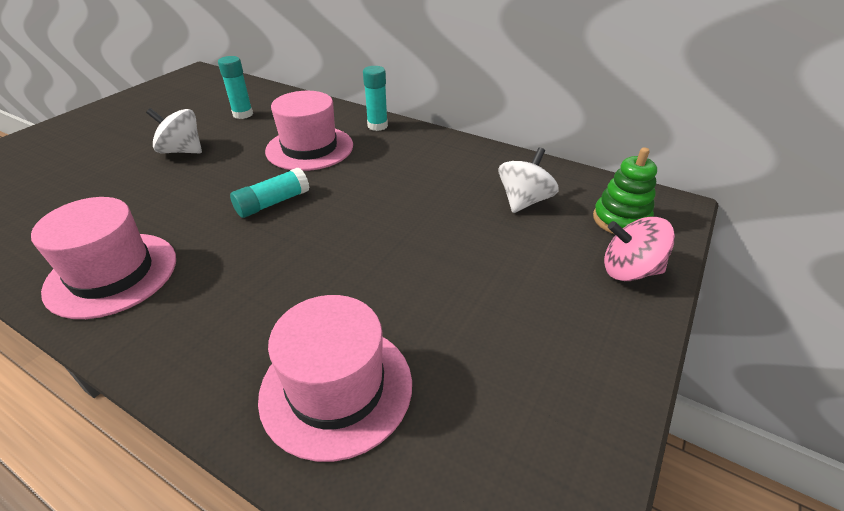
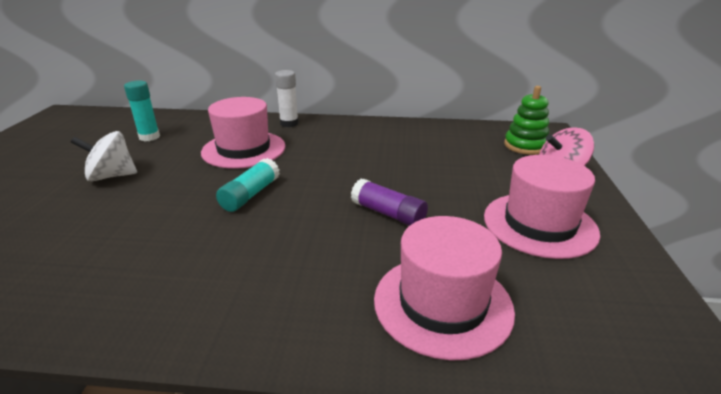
camera: 25 degrees left, 10 degrees down
(112, 274) = (137, 290): pink hat -> pink hat (539, 224)
(377, 126) = (289, 123): turquoise glue stick -> white glue stick
(378, 264) = (388, 214): none -> purple glue stick
(524, 201) = (452, 149): white spinning top -> none

